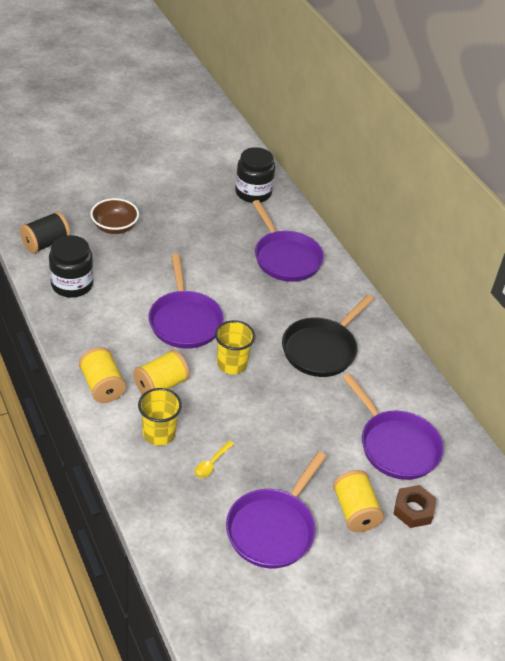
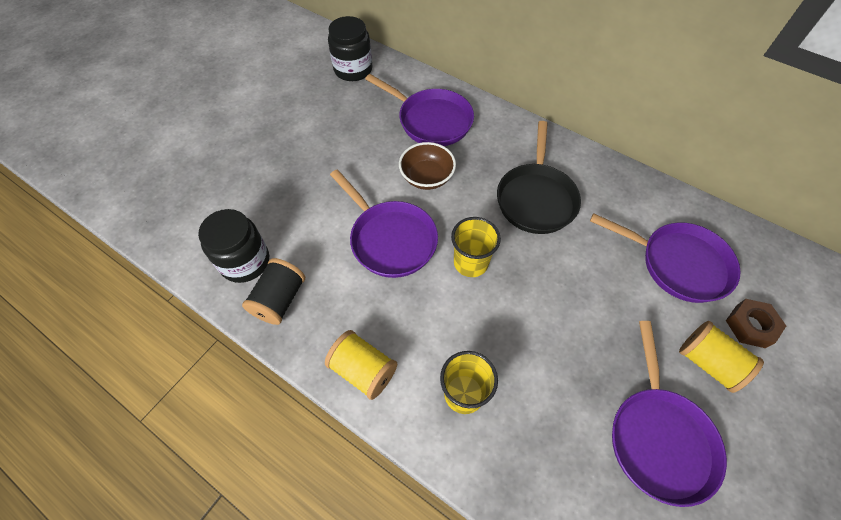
camera: 25 degrees left, 15 degrees up
(46, 243) = (183, 227): black spool -> black spool (280, 299)
(115, 227) = (245, 170): brown bowl -> brown bowl (427, 177)
(161, 385) = (422, 330): yellow spool -> none
(212, 463) = (542, 396): yellow spoon -> none

